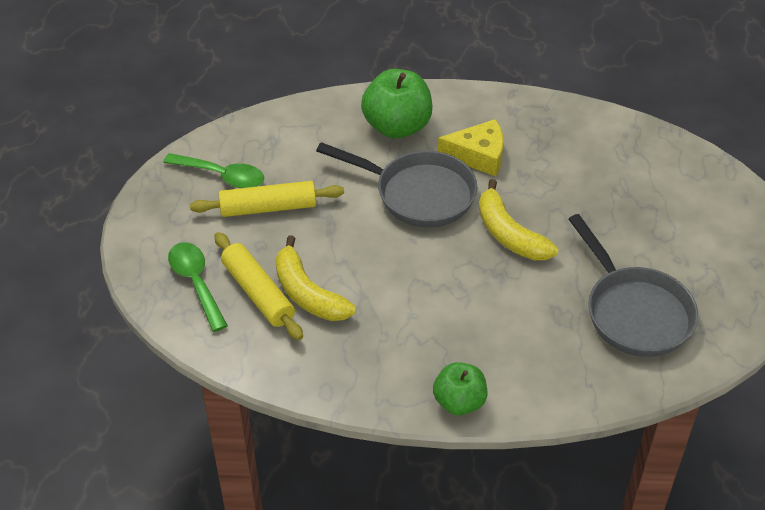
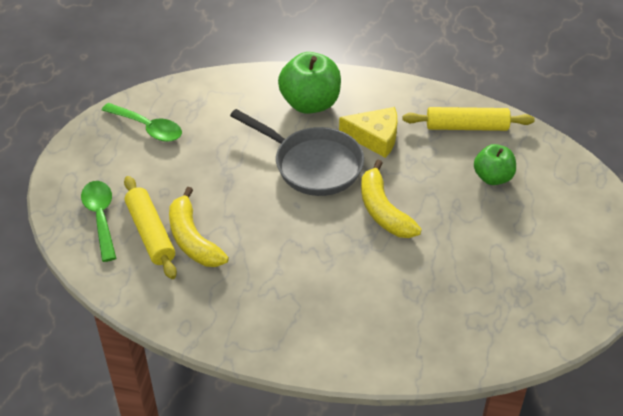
camera: 10 degrees right, 0 degrees up
(268, 207) = (180, 160): yellow rolling pin -> yellow rolling pin (467, 126)
(459, 402) = (298, 354): green apple -> green apple (493, 177)
(634, 312) = (477, 296): grey pan -> none

